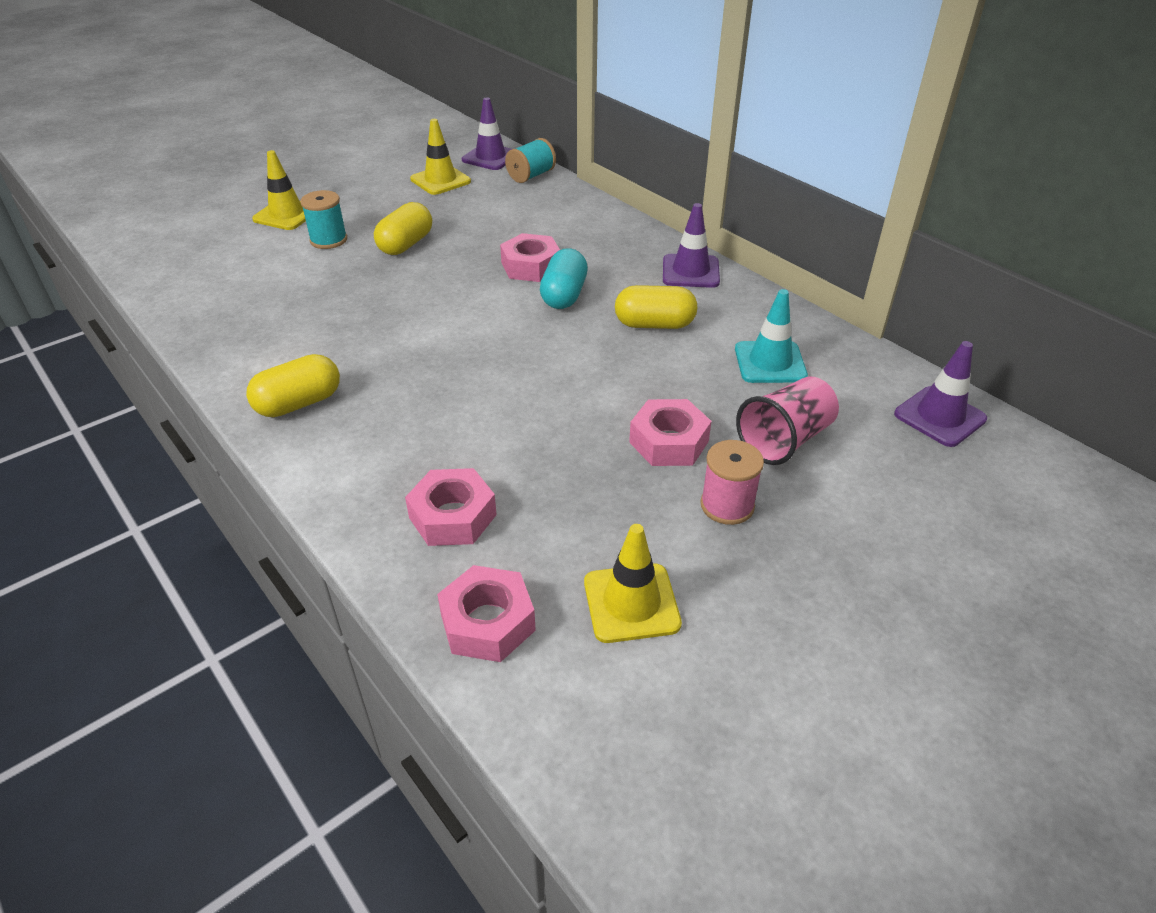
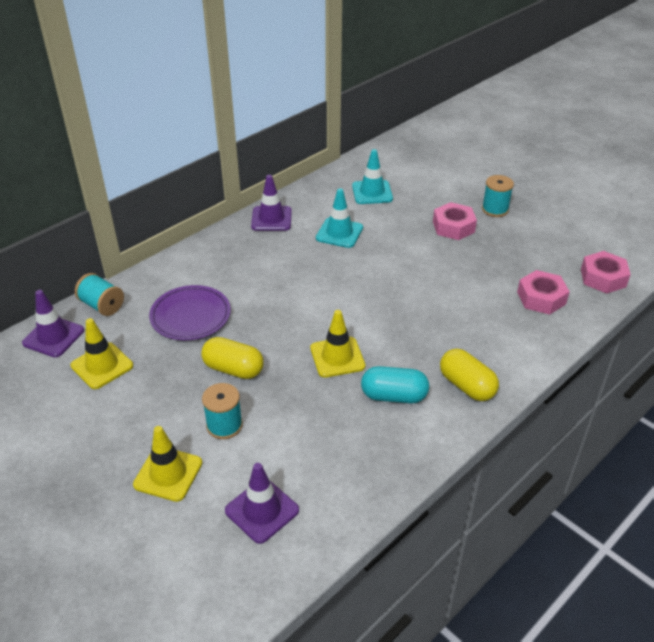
camera: 95 degrees left, 0 degrees up
(500, 220) = (190, 316): none -> purple plate
(531, 266) = (268, 292): pink nut -> none
(564, 295) = (308, 273): turquoise capsule -> turquoise capsule (394, 396)
(631, 603) = (569, 236): yellow traffic cone -> yellow traffic cone (337, 357)
(654, 324) = (339, 233): yellow capsule -> turquoise traffic cone
(727, 505) = (495, 209): pink spool -> turquoise spool
(785, 440) = (439, 191): pink cup -> none
(939, 417) = (407, 147): purple traffic cone -> purple traffic cone (262, 510)

